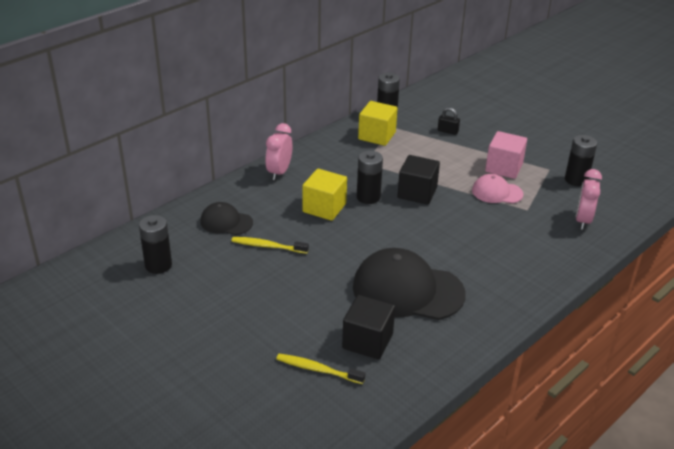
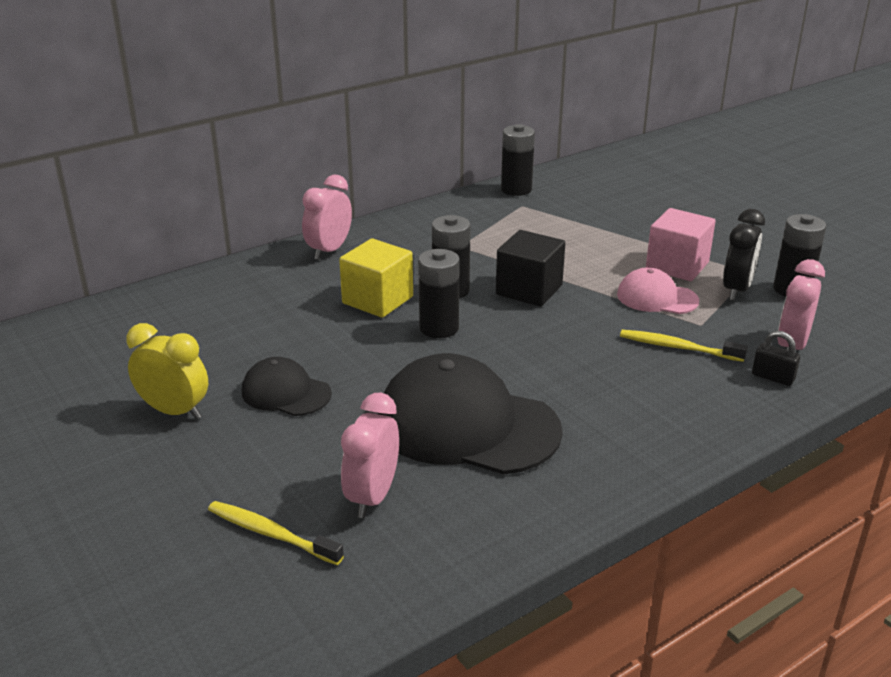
camera: 10 degrees right, 5 degrees down
(158, 265) = (93, 358): black battery -> black battery (439, 328)
(226, 222) = (222, 308): black cap -> black cap (286, 393)
(227, 297) = (174, 411): none -> yellow clock
(267, 246) = (269, 345): yellow toothbrush -> yellow toothbrush (677, 347)
(367, 341) = (372, 497): black cube -> pink clock
(377, 136) = (492, 214): yellow cube -> none
(447, 131) = (602, 214): black padlock -> black padlock (773, 377)
(543, 182) = (736, 290): none -> black clock

